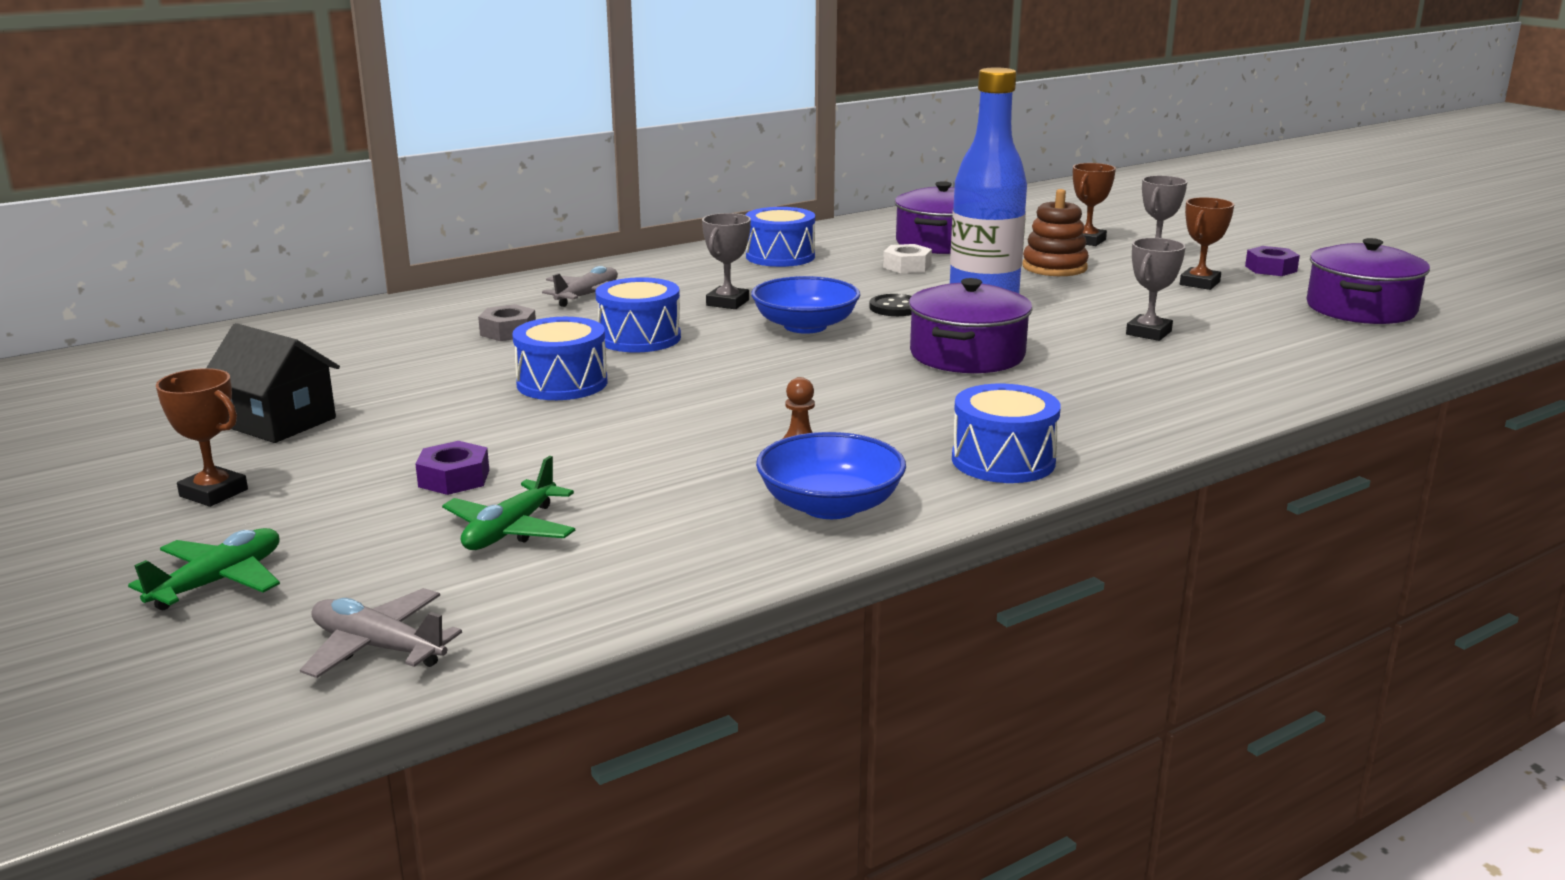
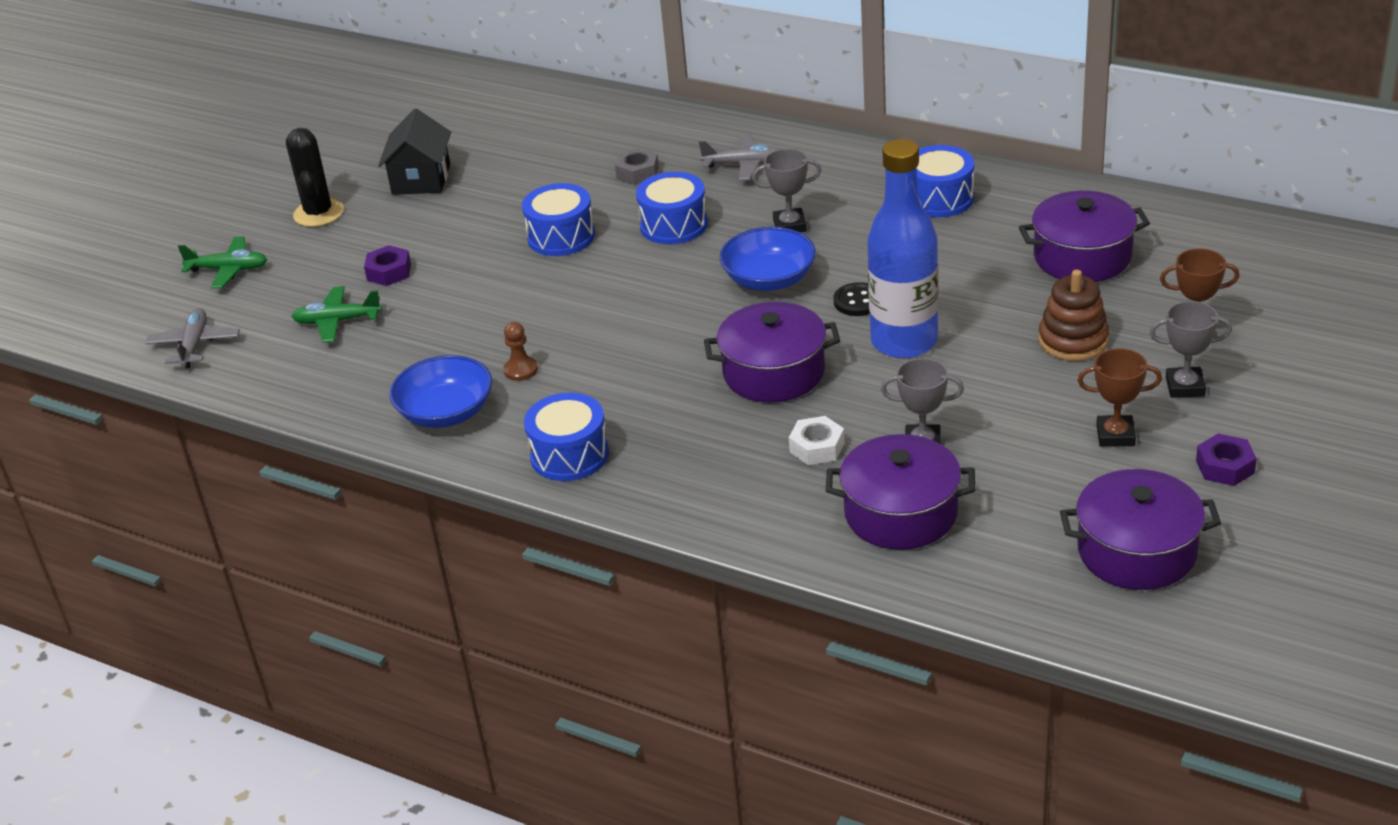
camera: 65 degrees right, 15 degrees up
(214, 493) = (318, 213): brown trophy -> black cactus
(907, 266) = (983, 266): white nut -> white nut (817, 447)
(1246, 359) = (901, 513): none -> purple pot

